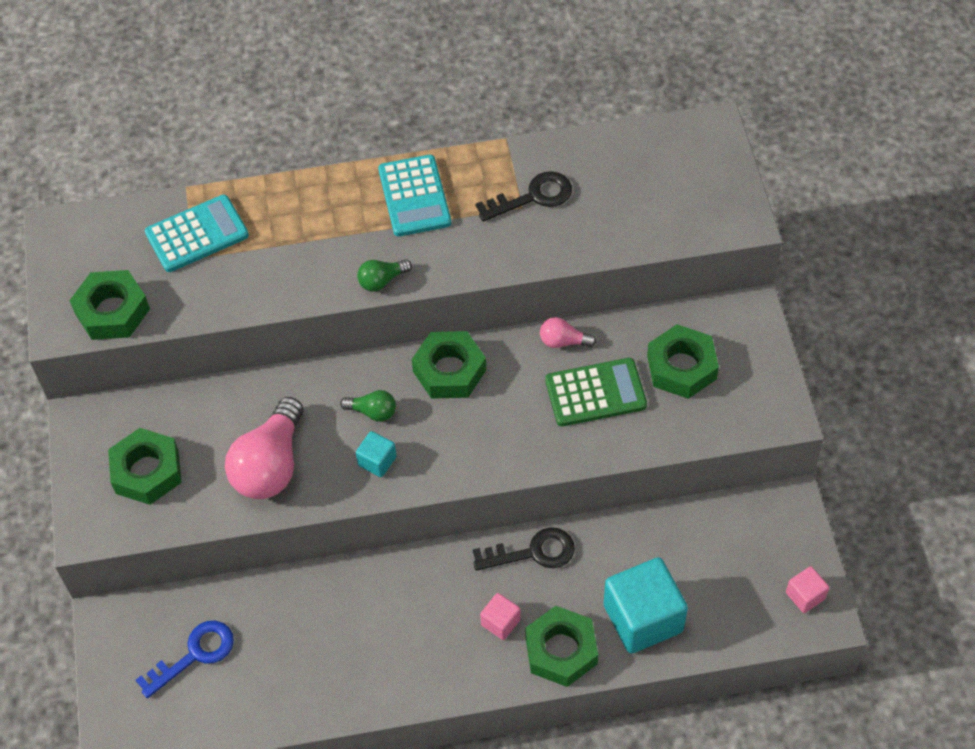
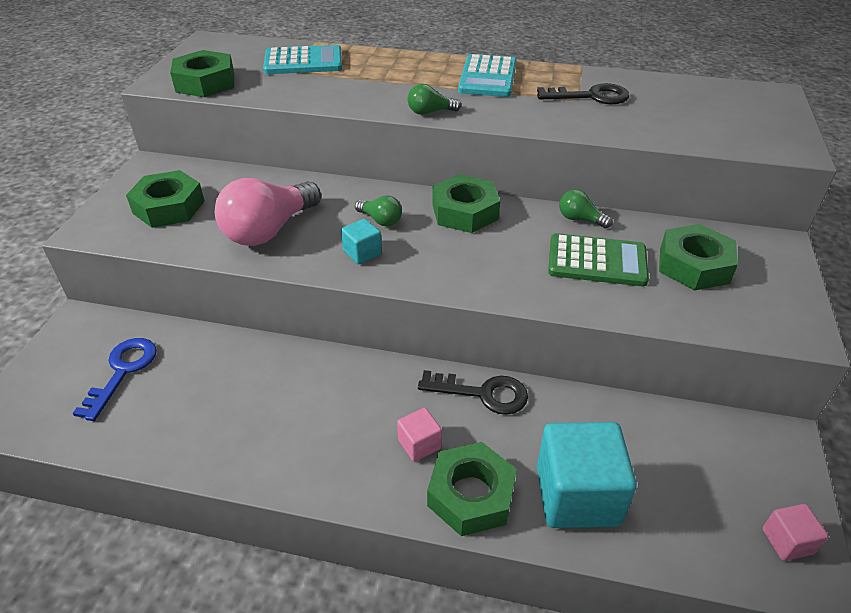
camera: 20 degrees right, 15 degrees down
(194, 654) = (123, 371): blue key -> blue key turned 60 degrees counterclockwise
(563, 341) = (580, 219): pink light bulb -> green light bulb

